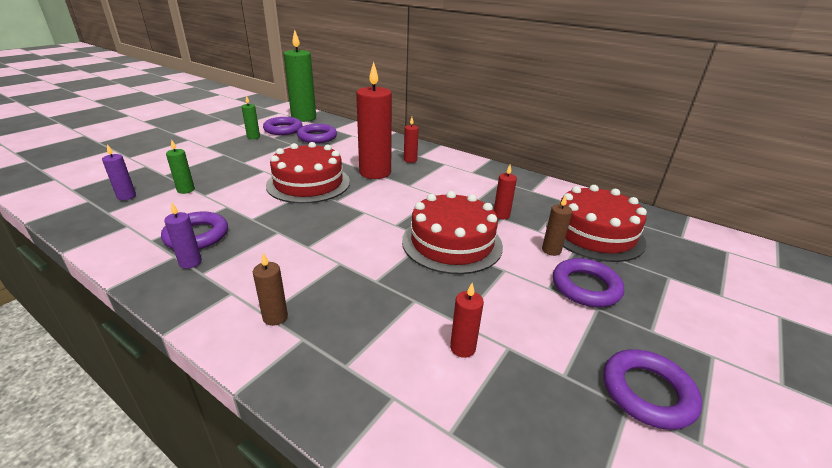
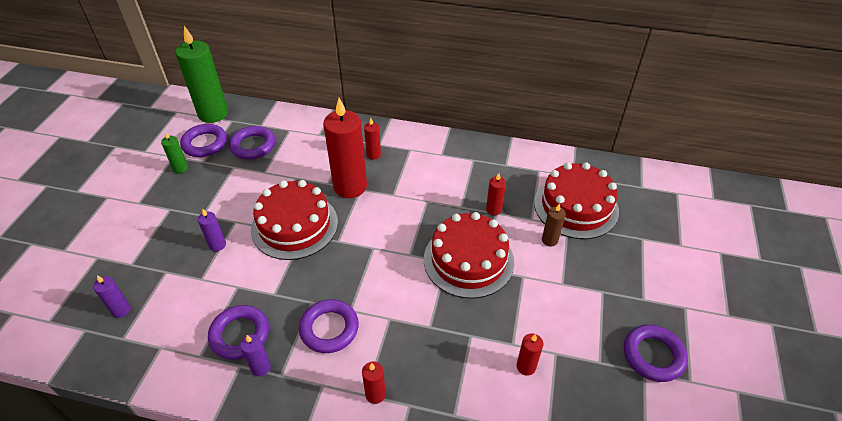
camera: 20 degrees left, 15 degrees up
(186, 190) = (176, 279): green candle -> none
(237, 179) = (217, 245): none -> purple candle
(275, 317) = (375, 394): brown candle -> red candle
(585, 287) = (588, 273): purple ring -> purple ring (329, 328)

